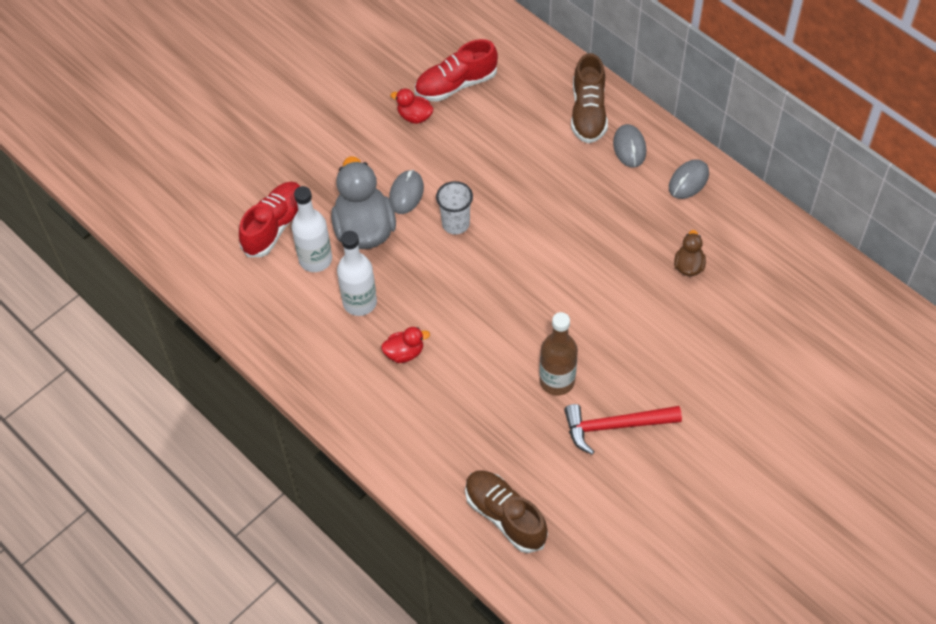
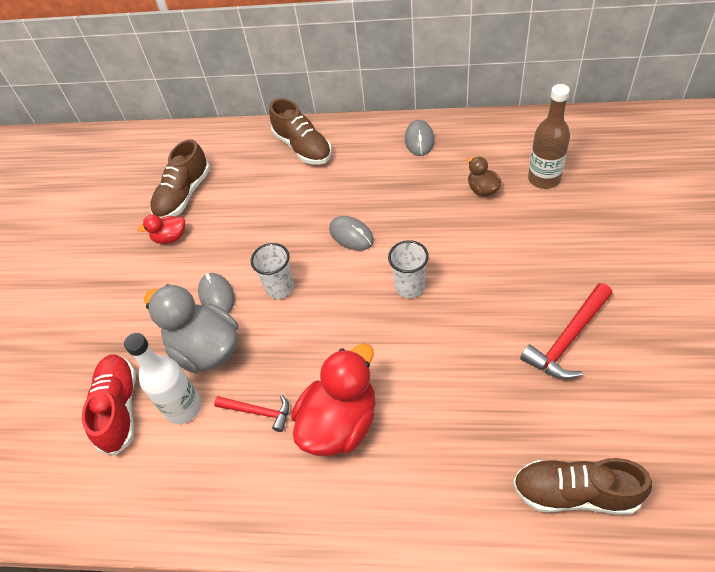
camera: 35 degrees left, 5 degrees down
(360, 302) = (258, 412): white bottle -> red hammer
(404, 353) = (340, 423): red duck -> red duck, size x2.06
(456, 84) = (183, 195): red shoe -> brown shoe
(547, 298) = (410, 287): none -> white cup
(557, 381) = (486, 342): brown bottle -> brown bottle (544, 179)
(629, 147) = (356, 148): grey mouse -> grey mouse (351, 235)

